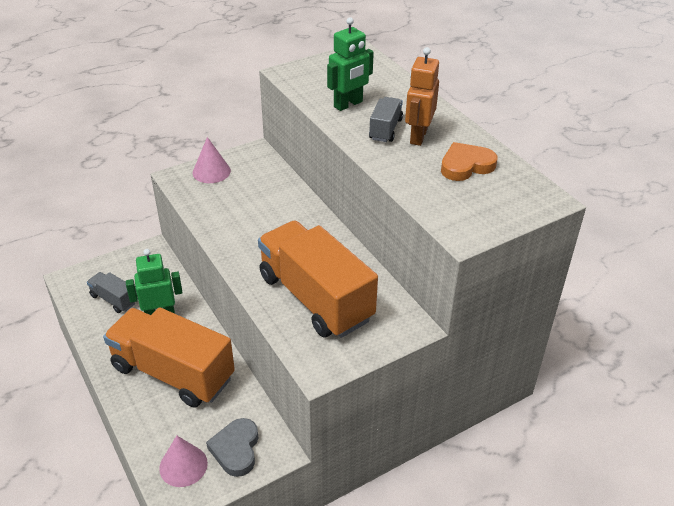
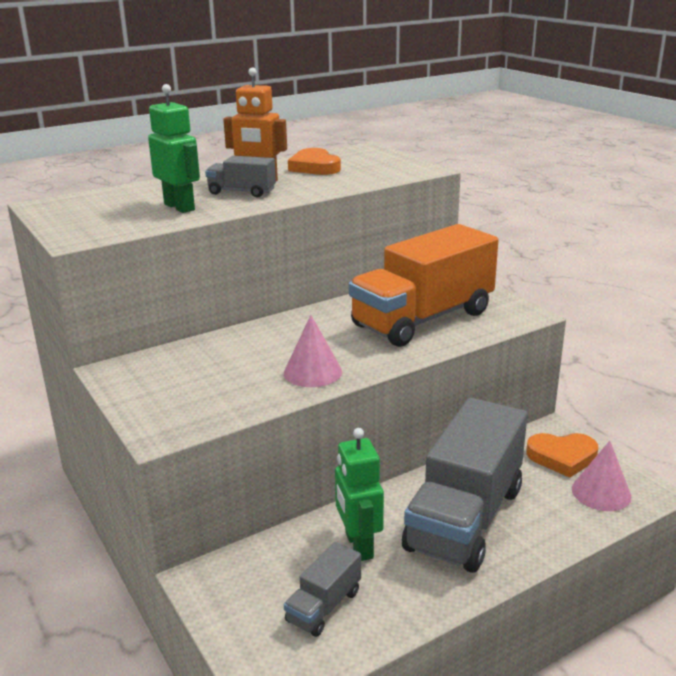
camera: 90 degrees left, 15 degrees down
(173, 372) = (465, 518): orange truck -> grey truck
(211, 171) = (155, 402): pink cone -> pink cone (312, 372)
(236, 449) = (562, 457): grey heart -> orange heart

